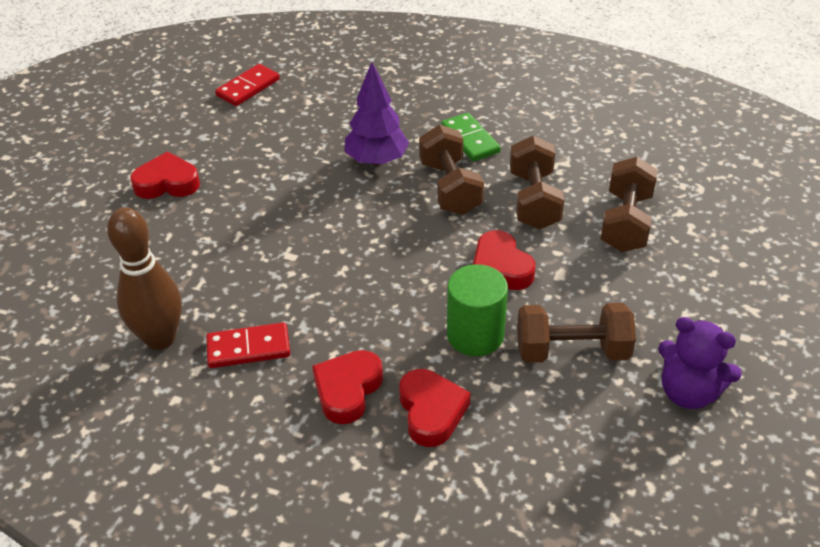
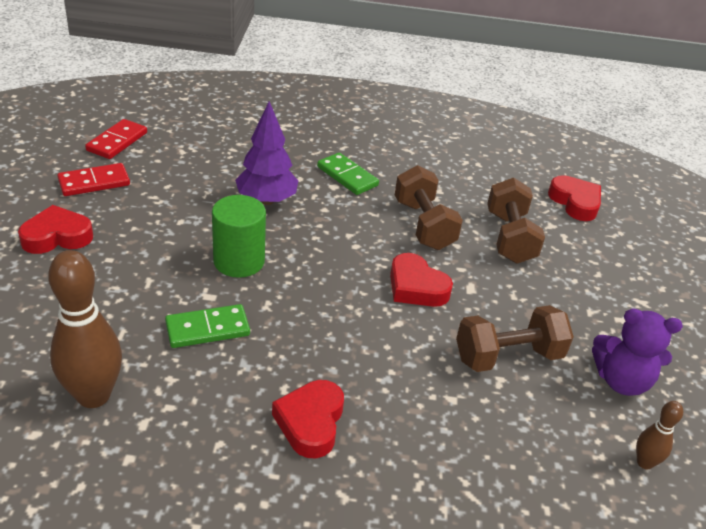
camera: 20 degrees left, 5 degrees down
(248, 348) = (194, 393): red domino -> red domino (94, 182)
(279, 288) = (207, 329): none -> green domino
(431, 411) = (400, 432): red heart -> red heart (575, 202)
(450, 187) = (344, 219): brown dumbbell -> none
(475, 335) = (415, 352): green cylinder -> green cylinder (239, 261)
(677, 479) = (644, 462): none -> brown bowling pin

